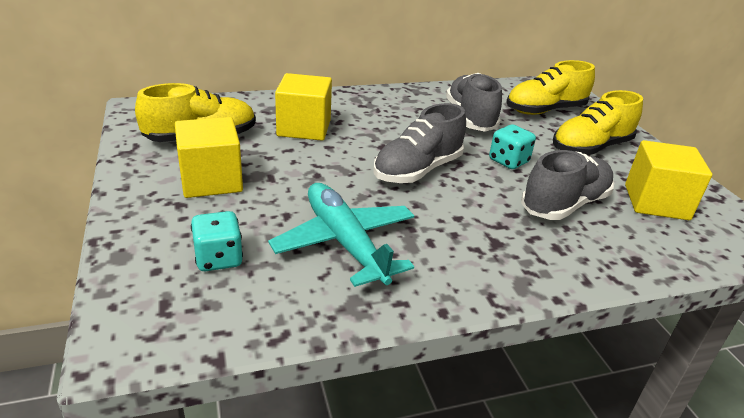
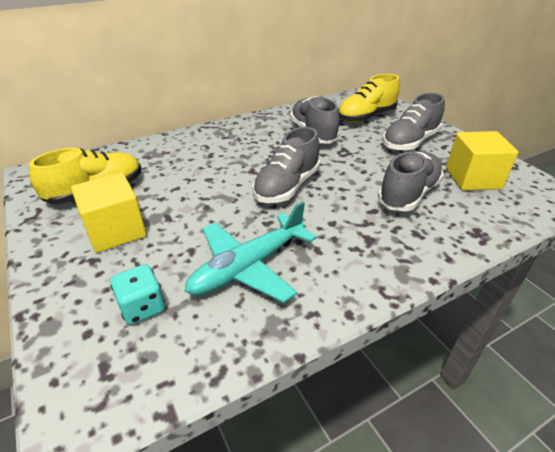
camera: 10 degrees left, 5 degrees up
(304, 128) = (183, 166): yellow cube -> none
(345, 243) = (248, 267): turquoise plane -> turquoise plane turned 90 degrees counterclockwise
(508, 161) = (354, 165): turquoise dice -> none
(590, 148) = (410, 142): yellow shoe -> grey shoe

